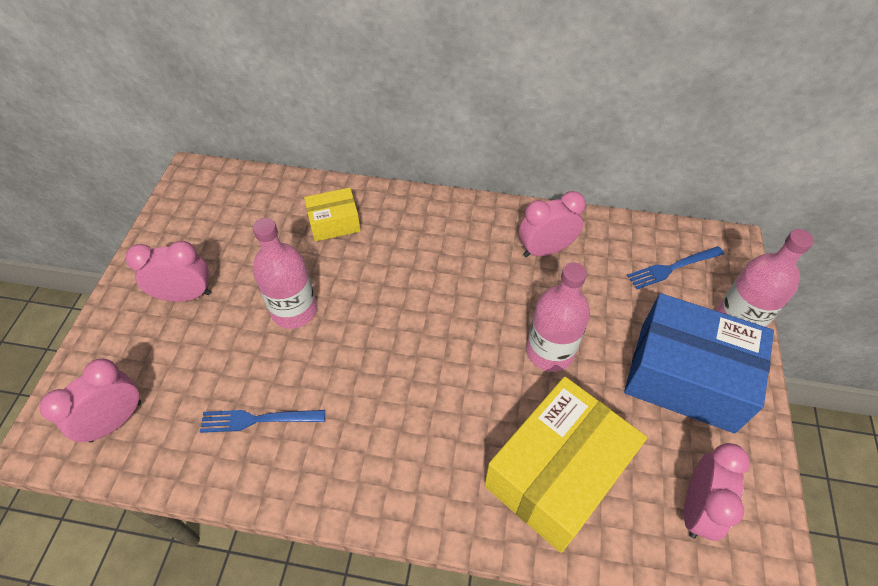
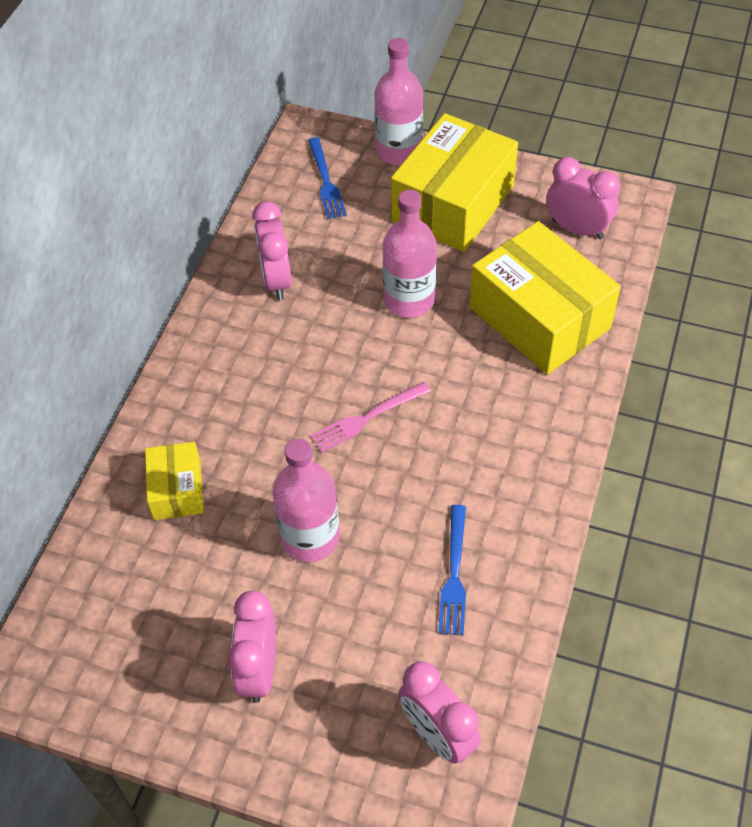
camera: 80 degrees left, 0 degrees up
(411, 334) = (366, 419): none -> pink fork
(686, 376) = (453, 203): blue box -> yellow box

